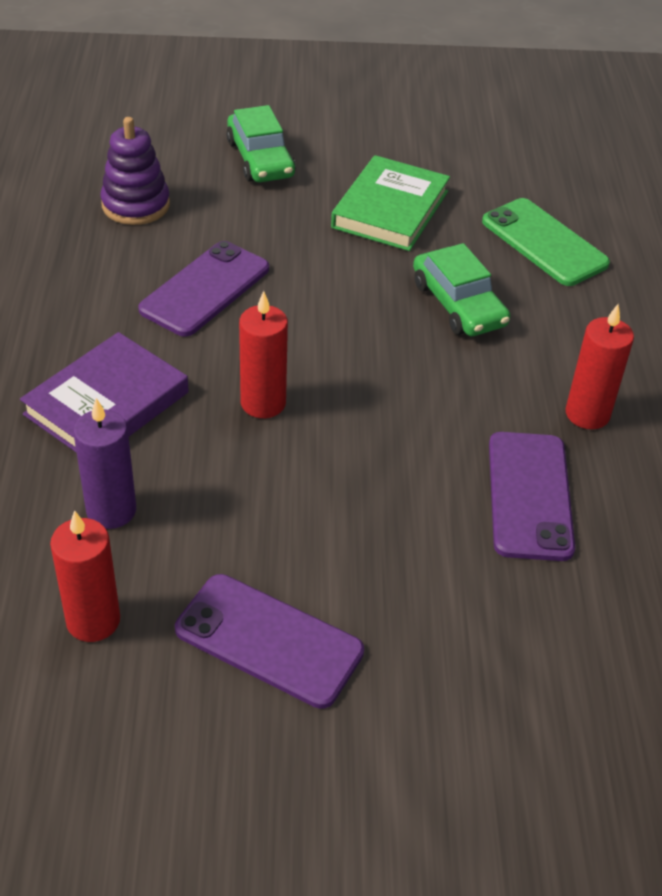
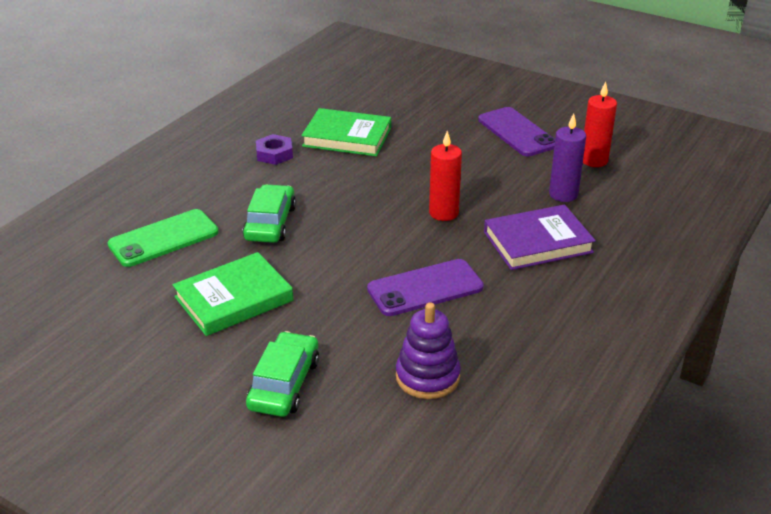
camera: 145 degrees left, 10 degrees down
(529, 495) = (347, 137): purple phone -> green book
(544, 242) = (163, 238): green phone -> green phone turned 60 degrees clockwise
(587, 414) = (274, 154): red candle -> purple nut

